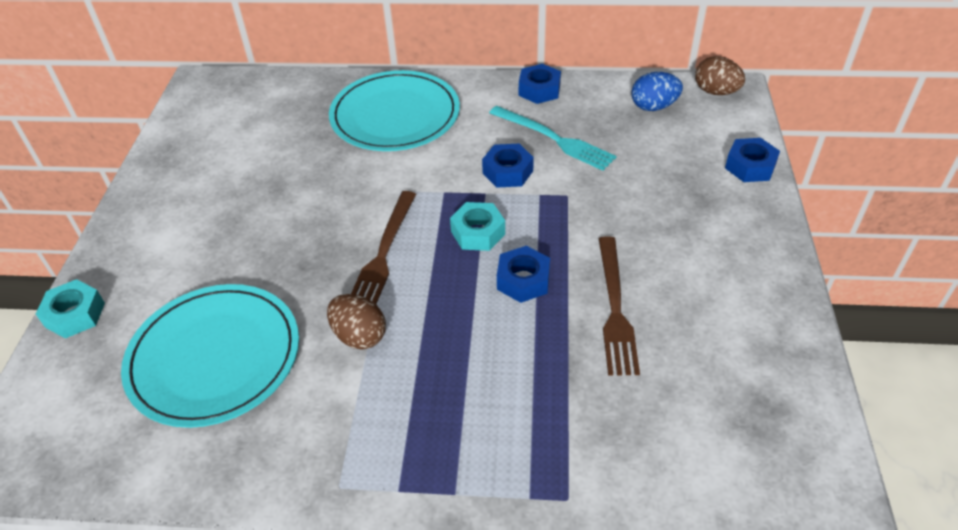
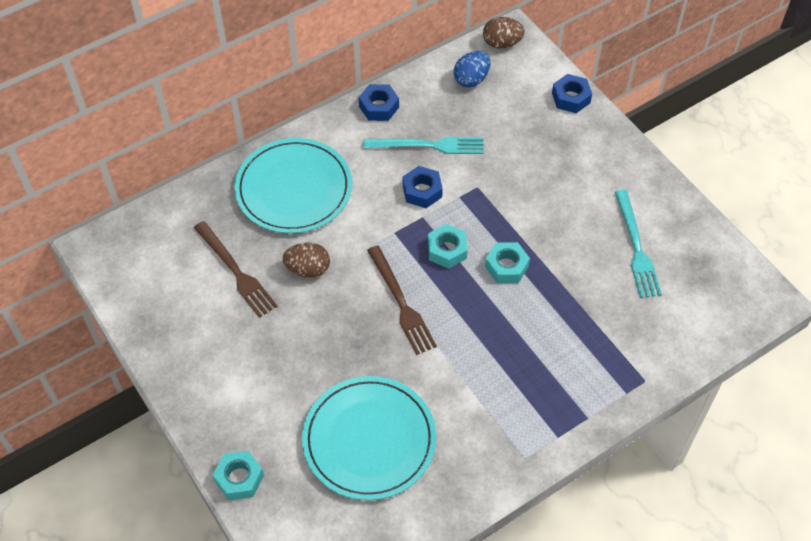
camera: 40 degrees left, 10 degrees up
(359, 336) = (444, 367): brown egg -> brown egg (308, 269)
(523, 280) = (506, 266): blue nut -> turquoise nut
(615, 309) = (575, 252): brown fork -> brown fork (236, 271)
(696, 344) = (636, 247): none -> turquoise fork

